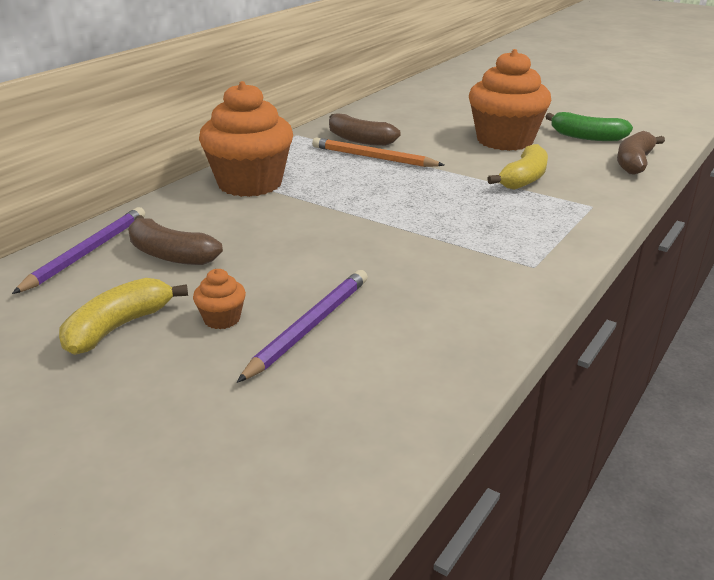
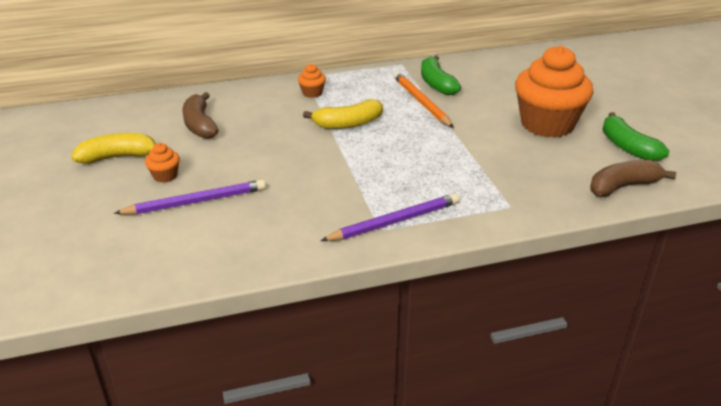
camera: 40 degrees right, 5 degrees up
(87, 252) = (166, 106): purple pencil -> purple pencil (394, 222)
(250, 184) = (312, 93): orange cupcake -> orange cupcake, size x0.41
(359, 140) = (436, 83): brown banana -> green banana
(523, 179) = (499, 162): yellow banana -> yellow banana (348, 124)

